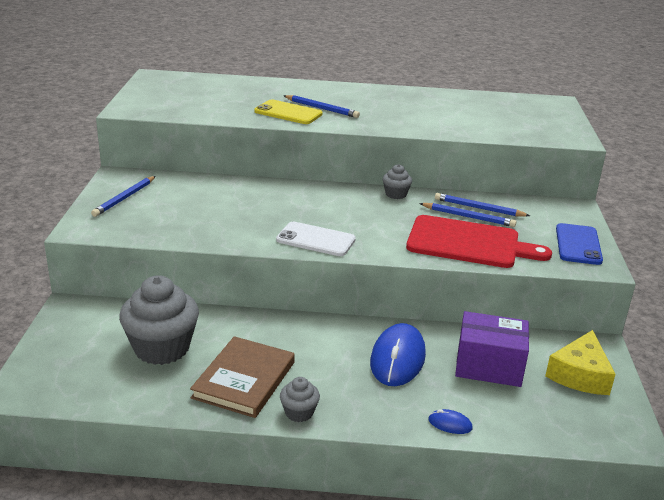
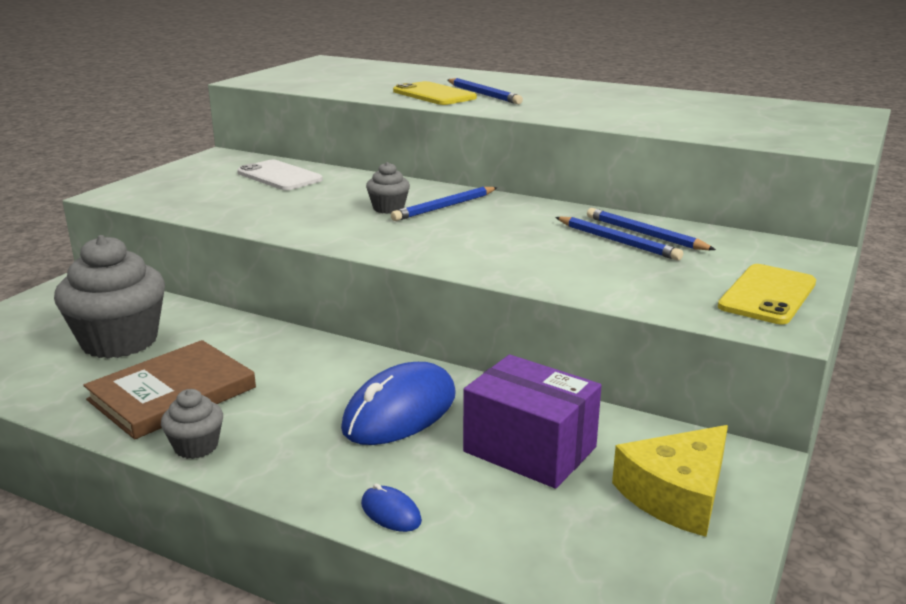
camera: 25 degrees right, 5 degrees down
(124, 198) = (197, 174): blue pencil -> blue pencil (444, 207)
(315, 240) = (368, 237): white phone -> white phone (279, 176)
(396, 194) = (537, 206): grey cupcake -> grey cupcake (388, 208)
(469, 243) = (583, 269): red cutting board -> none
(578, 244) = (767, 295): blue phone -> yellow phone

